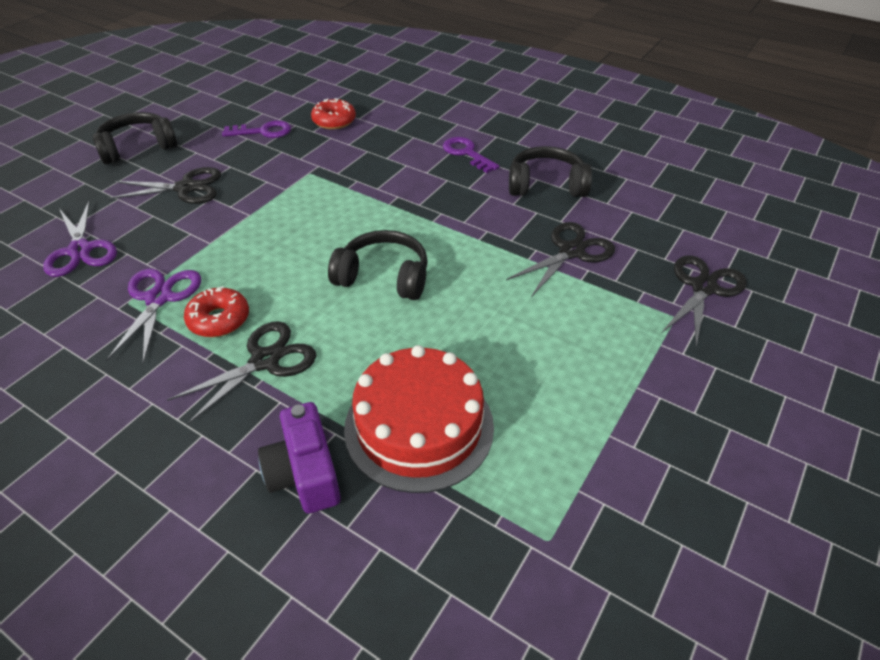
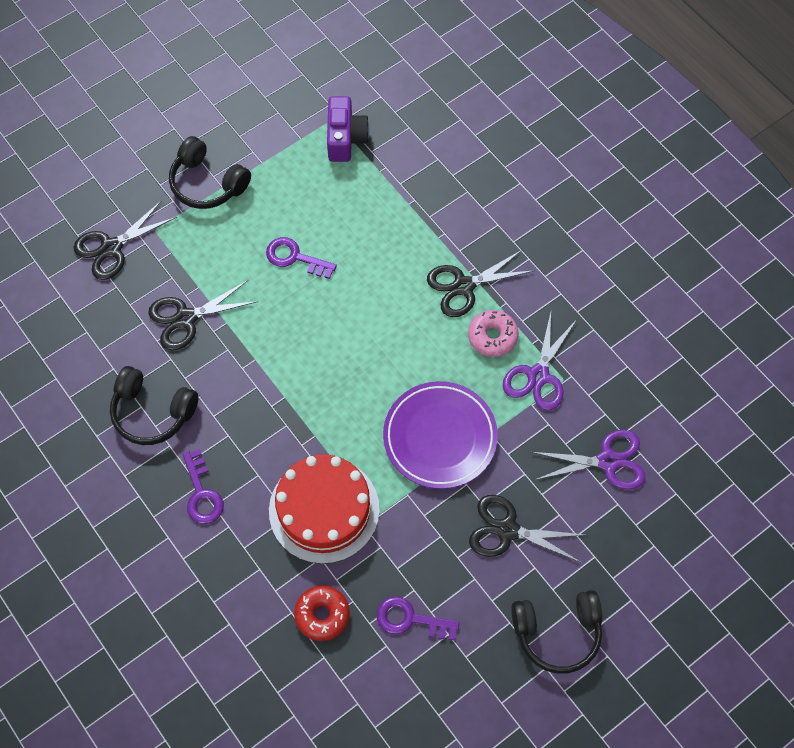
camera: 160 degrees left, 20 degrees up
(80, 250) = (607, 461): purple scissors -> purple scissors turned 90 degrees clockwise
(219, 319) = (492, 337): red donut -> pink donut
(263, 229) = (440, 437): none -> purple plate
(304, 473) = (454, 196): purple camera -> purple camera (345, 138)
(383, 277) = (352, 340): black headphones -> black headphones (207, 183)
(419, 426) = (375, 204): red cake -> red cake (324, 509)
(491, 334) = (295, 258): none -> purple key

